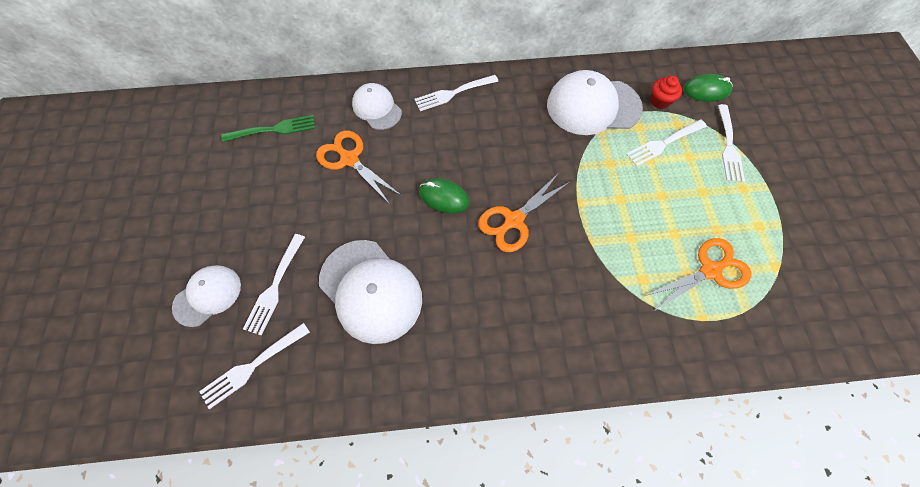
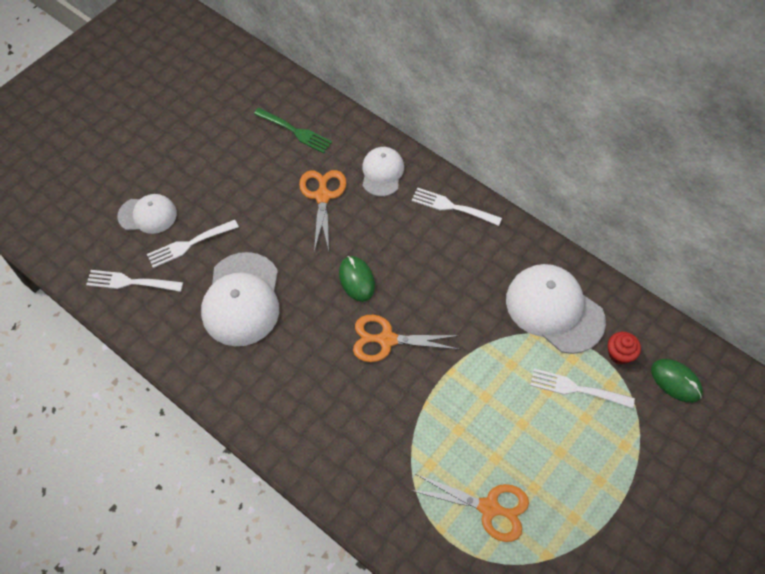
camera: 45 degrees right, 5 degrees down
(728, 146) = (632, 440): white fork -> none

